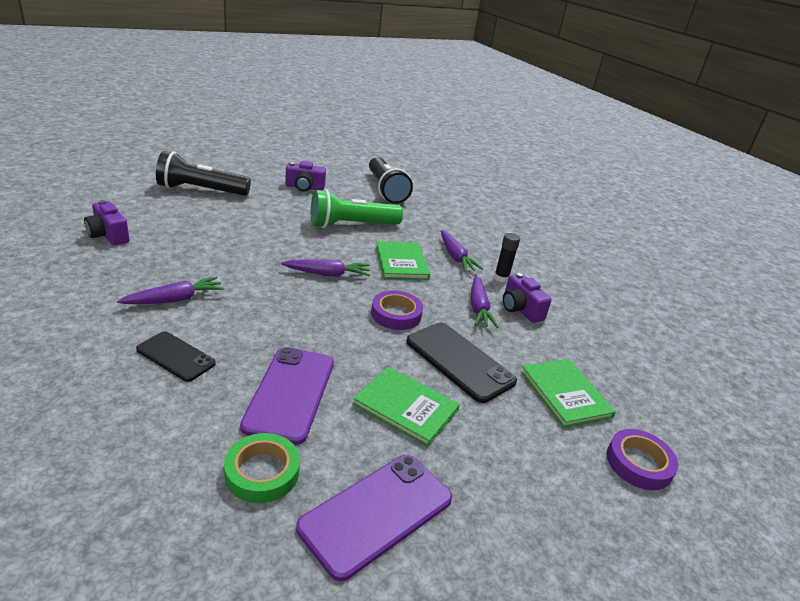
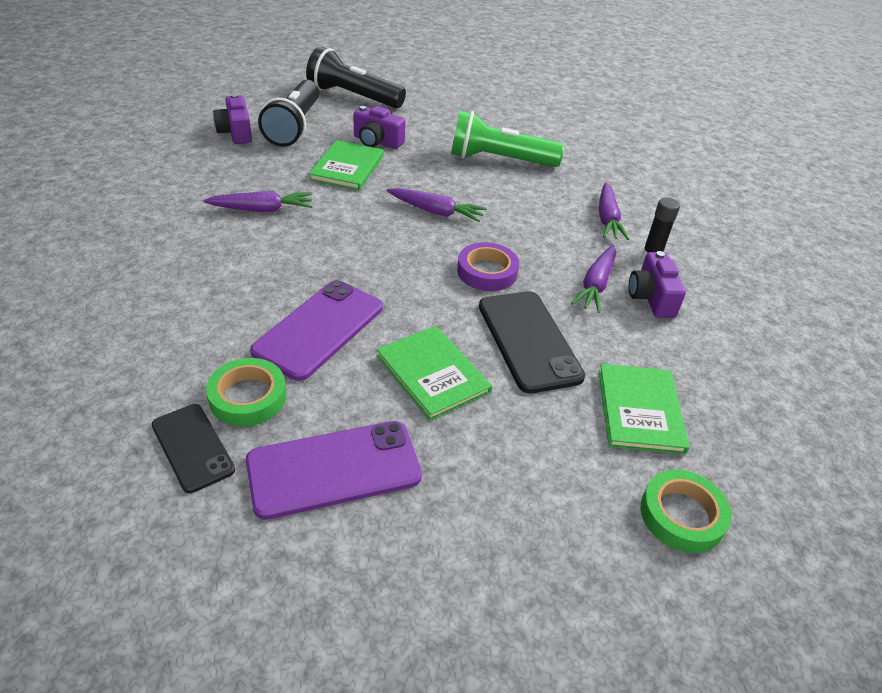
camera: 25 degrees right, 10 degrees up
(176, 356) = (232, 266): black phone -> black phone (192, 447)
(304, 187) = (471, 107): purple camera -> purple camera (377, 142)
(385, 190) = (570, 123): black flashlight -> black flashlight (294, 126)
(401, 262) = (532, 213): green book -> green book (347, 167)
(639, 463) = (682, 515): purple tape -> green tape

